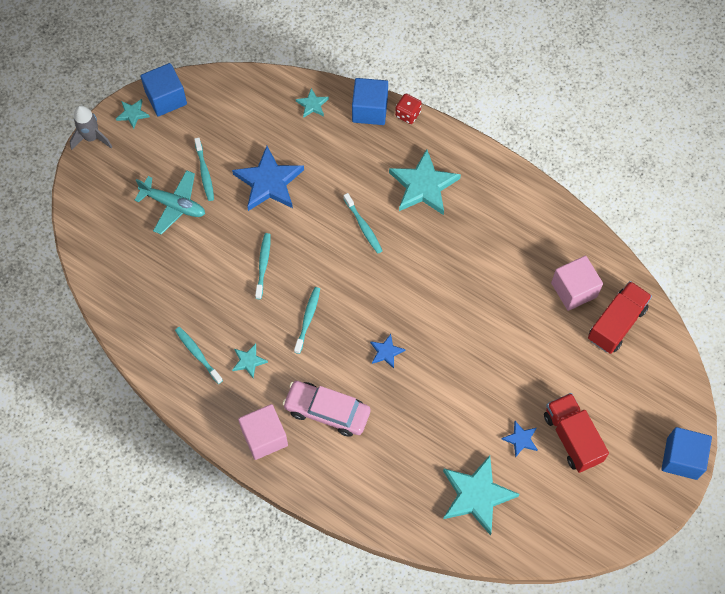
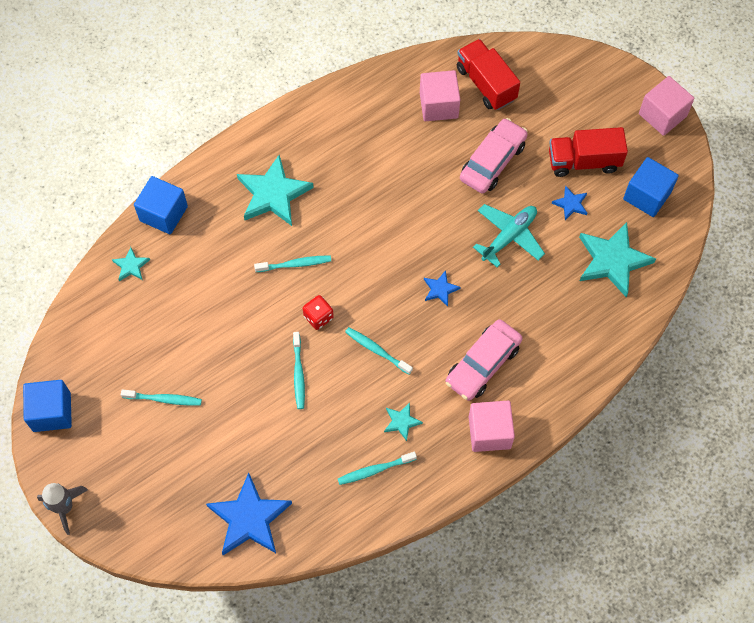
camera: 70 degrees left, 0 degrees up
(132, 114) = (55, 454): turquoise star -> none
(173, 205) = (189, 443): turquoise plane -> turquoise plane (509, 237)
(263, 265) = (298, 374): turquoise toothbrush -> turquoise toothbrush turned 120 degrees counterclockwise
(269, 182) = (204, 338): blue star -> blue star (249, 518)
(408, 114) = (185, 180): red dice -> red dice (318, 317)
(535, 356) = (492, 161): none -> pink car
(658, 498) = (662, 115): none -> pink cube
(682, 458) = (632, 83): blue cube -> blue cube (647, 195)

